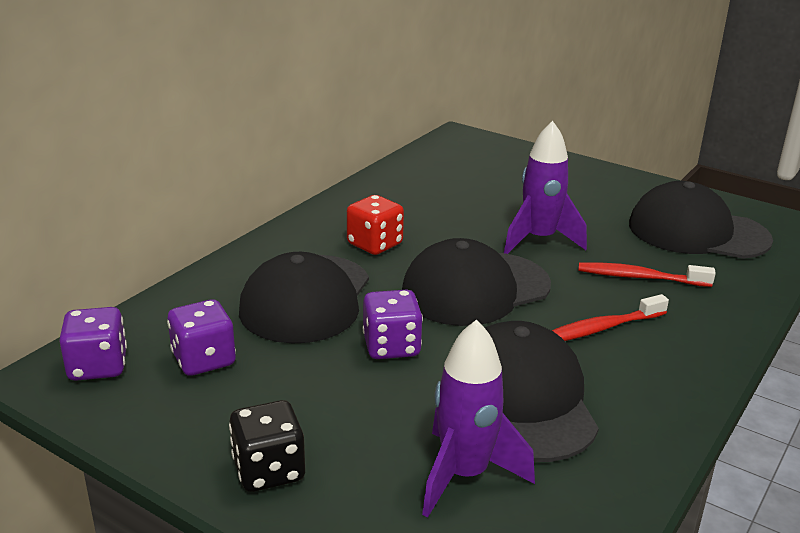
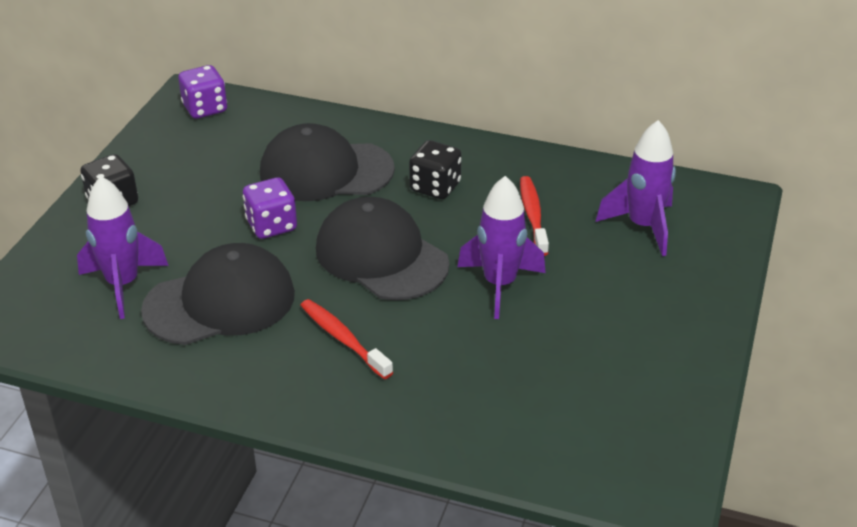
camera: 75 degrees right, 10 degrees up
(204, 360) = (226, 147): purple dice -> none
(375, 244) = (435, 187): red dice -> black dice
(481, 171) = (643, 227): none -> purple rocket
(640, 277) = (453, 360): red toothbrush -> red toothbrush (533, 215)
(697, 232) = (587, 404): black cap -> none

